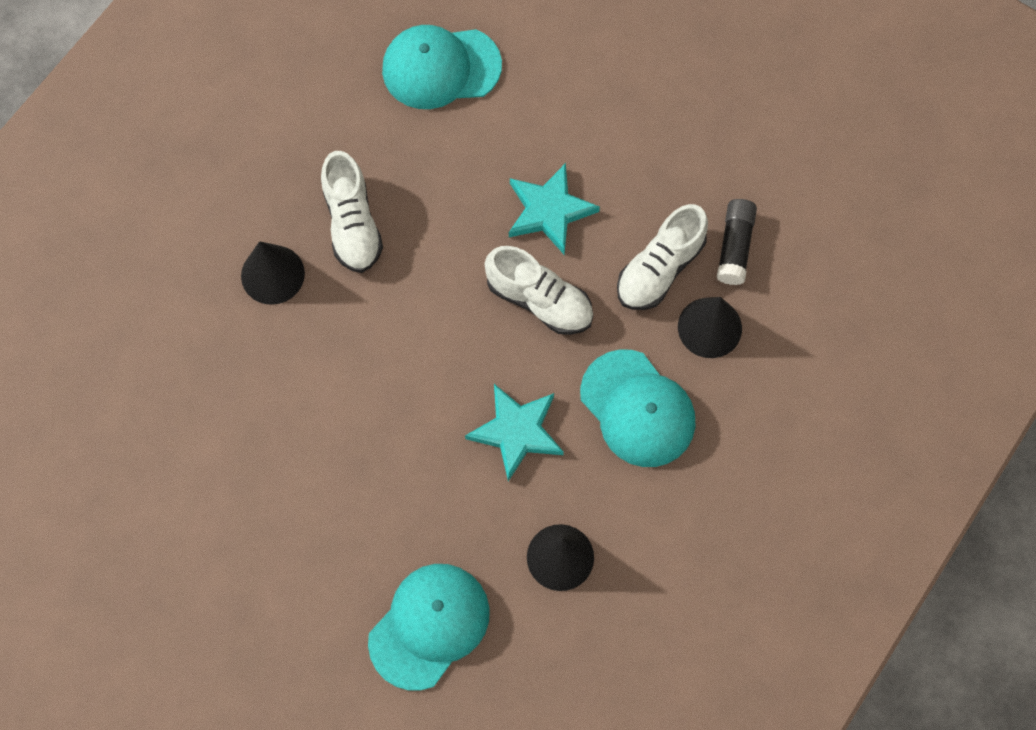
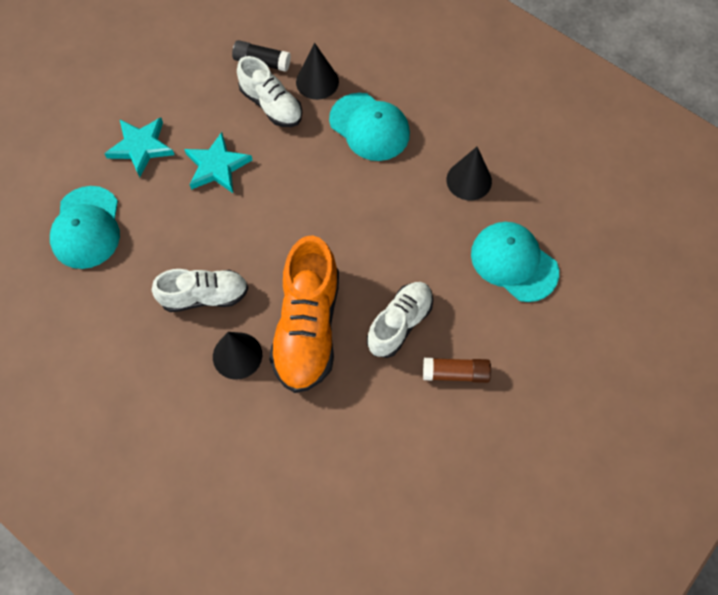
camera: 85 degrees left, 5 degrees down
(258, 550) = (455, 373): none -> brown glue stick
(315, 355) = (307, 327): none -> orange shoe
(517, 432) = (379, 199): turquoise star -> turquoise star (141, 147)
(539, 300) = (284, 178): white shoe -> white shoe (399, 324)
(637, 409) = (369, 127): turquoise cap -> turquoise cap turned 75 degrees clockwise

